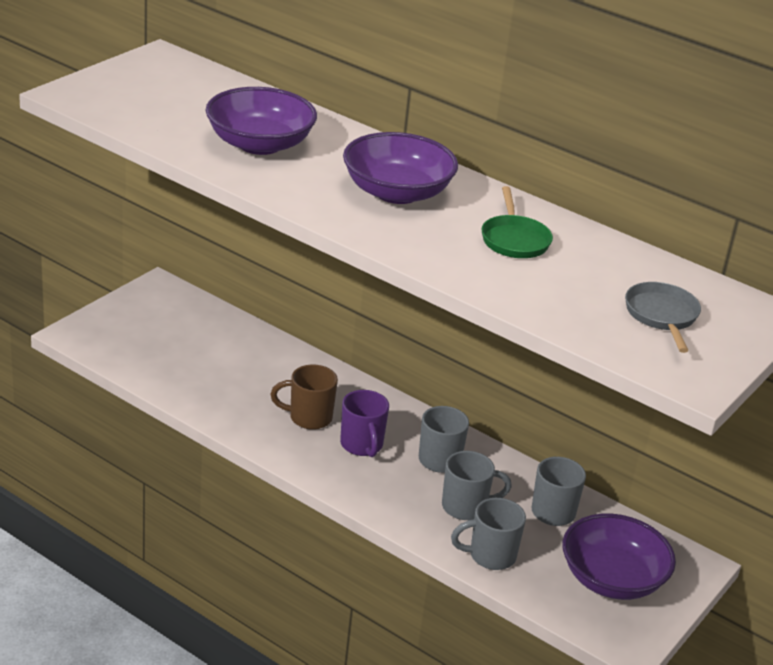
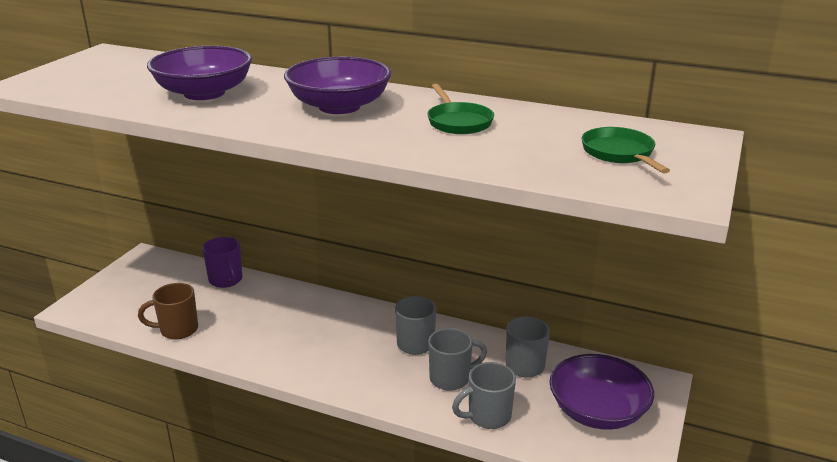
camera: 10 degrees left, 5 degrees down
(309, 418) = (294, 333): brown mug -> brown mug (177, 330)
(362, 445) = (346, 346): purple mug -> purple mug (226, 280)
(662, 316) = (619, 153): grey pan -> green pan

